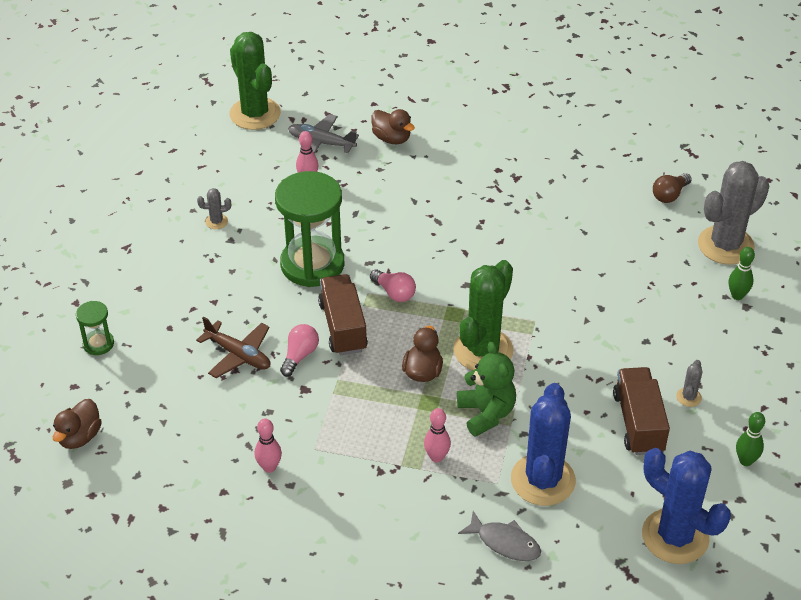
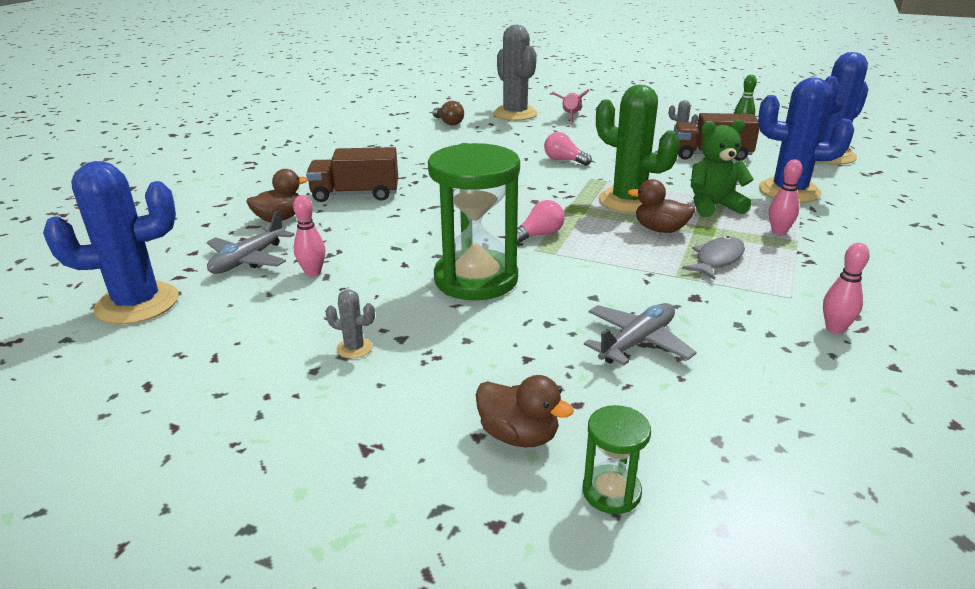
camera: 80 degrees left, 15 degrees down
(80, 437) = (848, 522): brown duck -> brown duck (519, 435)
(216, 221) = (354, 348): grey cactus -> grey cactus turned 75 degrees counterclockwise
(238, 355) = (637, 342): brown plane -> grey plane
(255, 114) = (137, 304): green cactus -> blue cactus
(299, 356) = (638, 297): pink light bulb -> pink light bulb (564, 160)
(343, 327) = (589, 267): brown truck -> brown truck (355, 194)
(505, 542) = (872, 211): grey fish -> grey fish (717, 259)
(737, 295) = (571, 116): green bowling pin -> pink rocket

